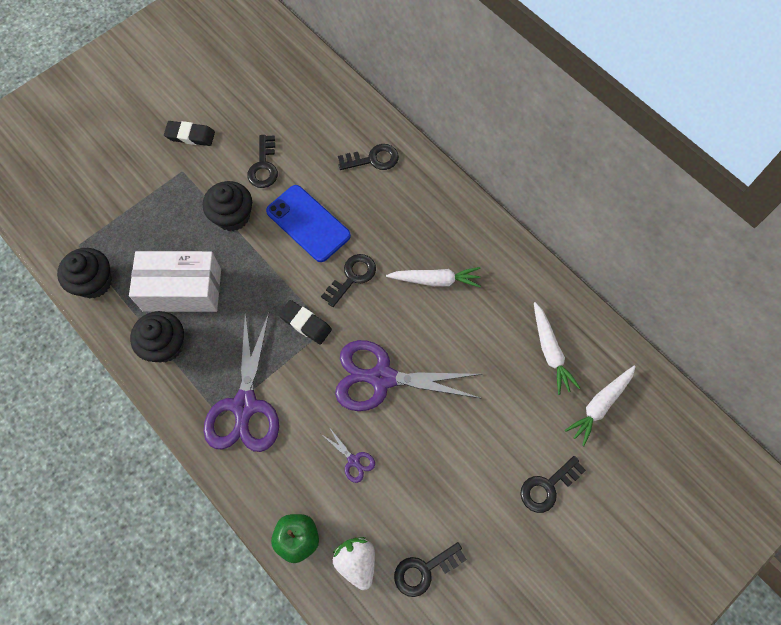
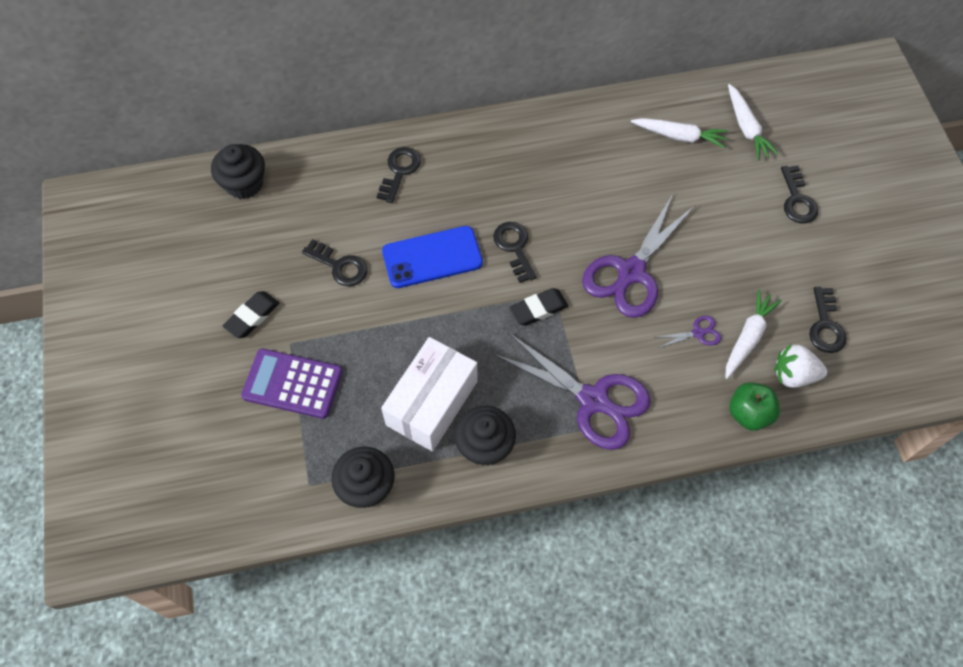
camera: 60 degrees left, 5 degrees down
(150, 191) = (292, 384): none -> purple calculator
(232, 216) = (378, 319): black cupcake -> black cupcake (244, 183)
(435, 280) = (560, 184): white carrot -> white carrot (748, 337)

